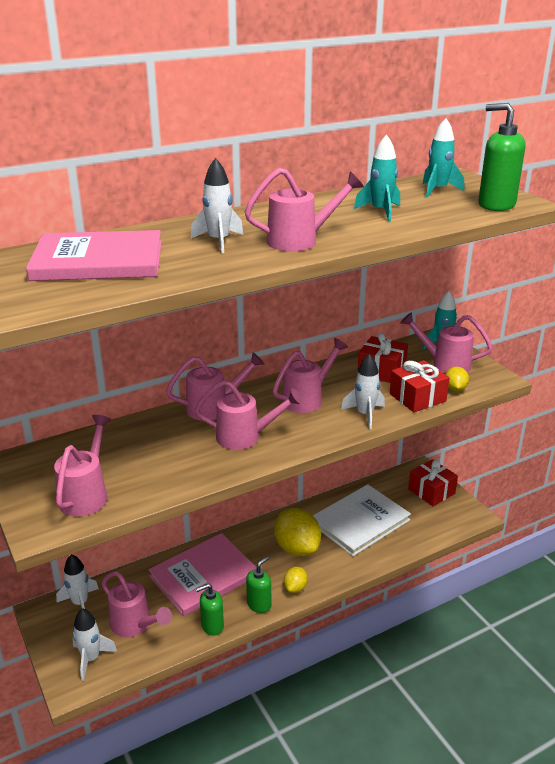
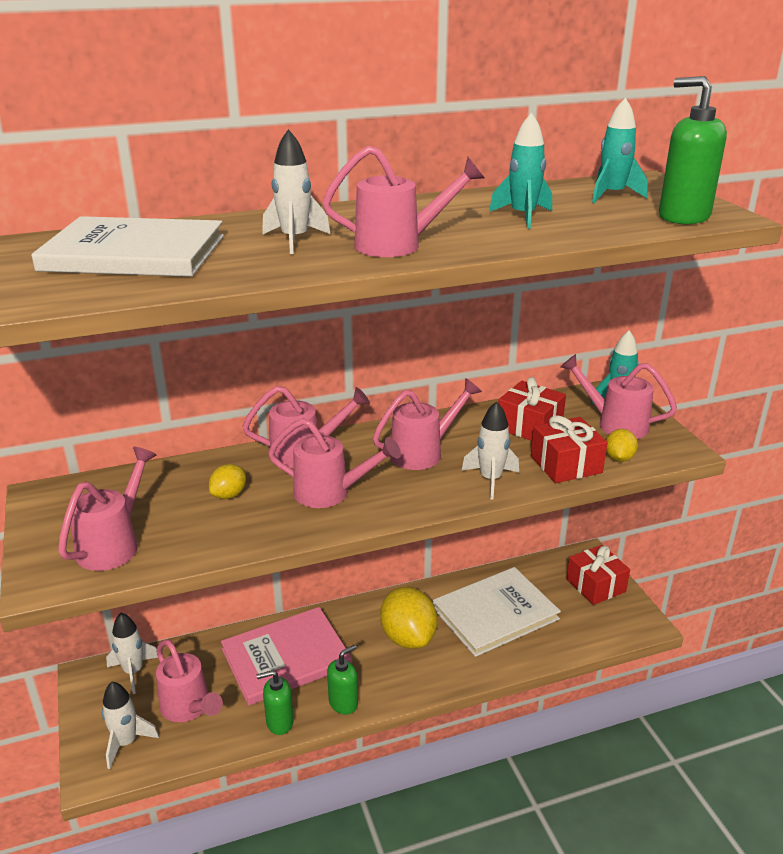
camera: 10 degrees right, 0 degrees up
(98, 261) = (133, 253): pink book -> white book
(295, 588) = (393, 688): yellow lemon -> yellow lemon (229, 495)

